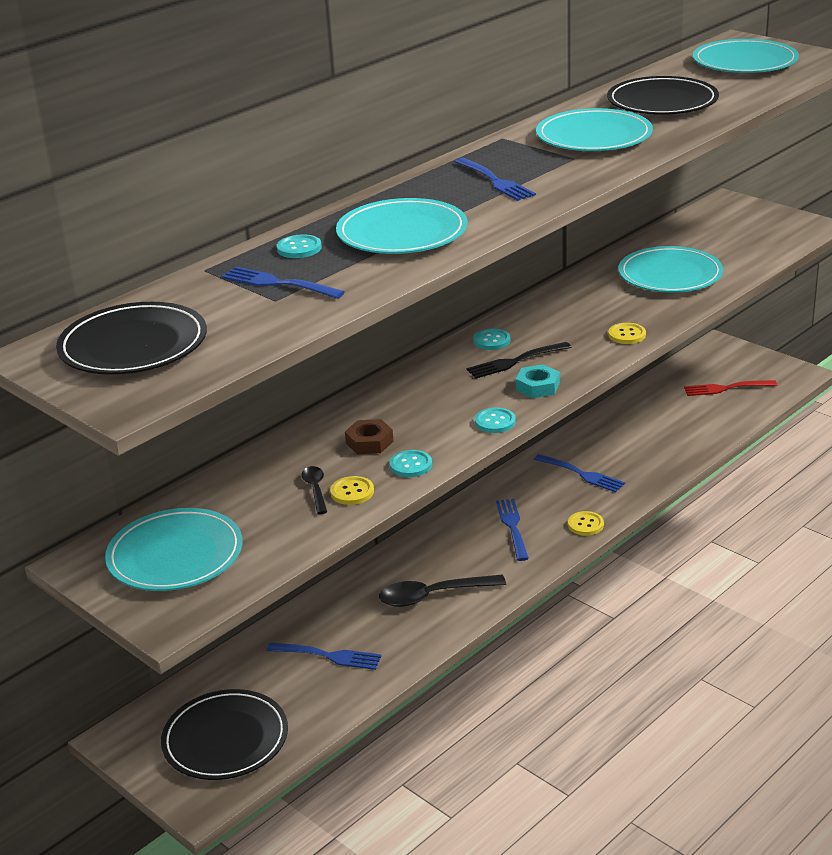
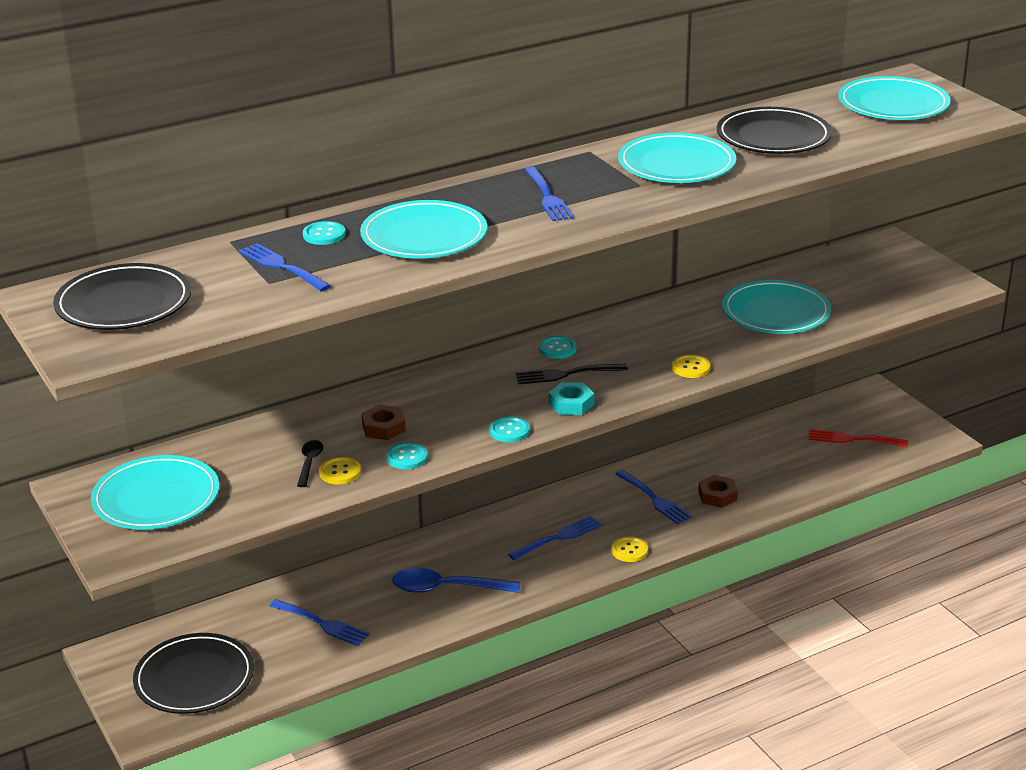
camera: 15 degrees right, 0 degrees up
(433, 596) = (446, 588): black spoon -> blue spoon
(513, 527) = (558, 538): blue fork -> blue fork turned 45 degrees clockwise
(636, 460) = (717, 496): none -> brown nut

